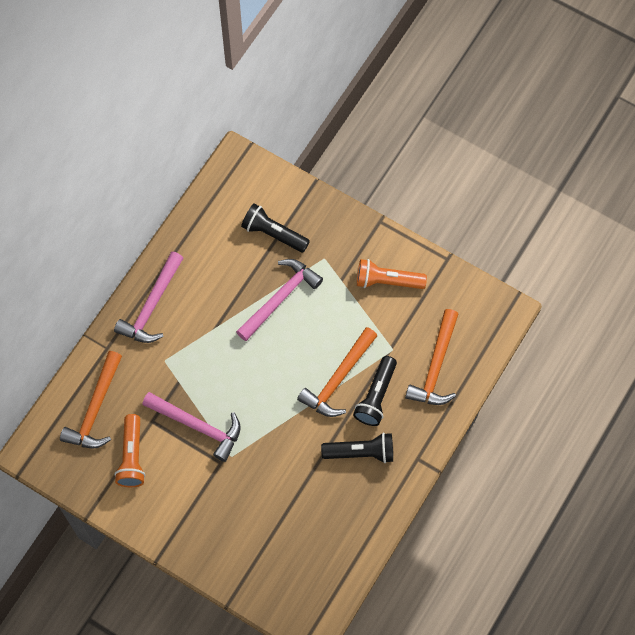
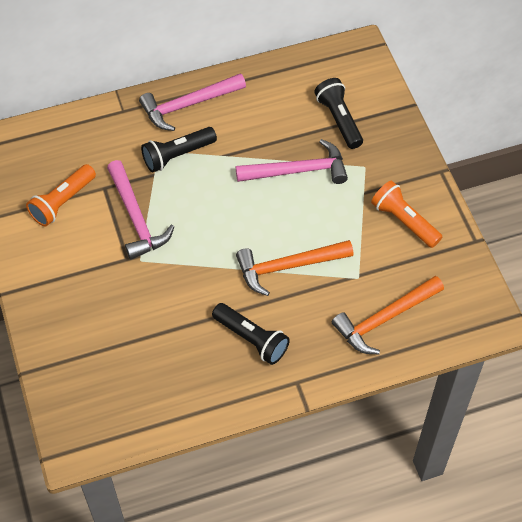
camera: 40 degrees right, 10 degrees down
(95, 409) = (70, 147): orange hammer -> none
(376, 396) = (308, 304): black flashlight -> black flashlight (177, 155)

